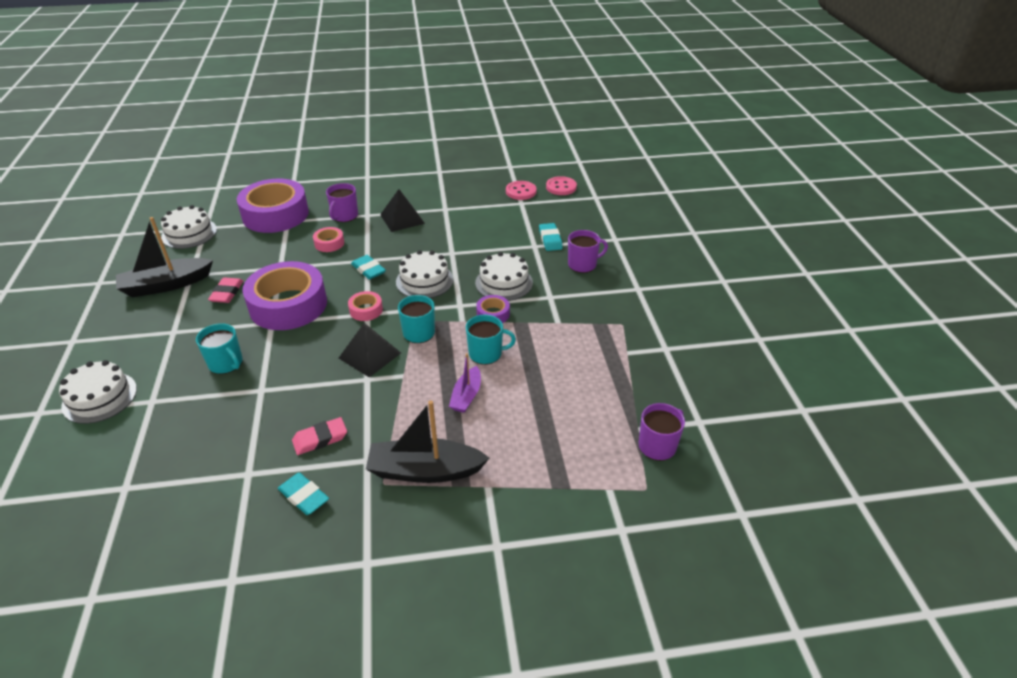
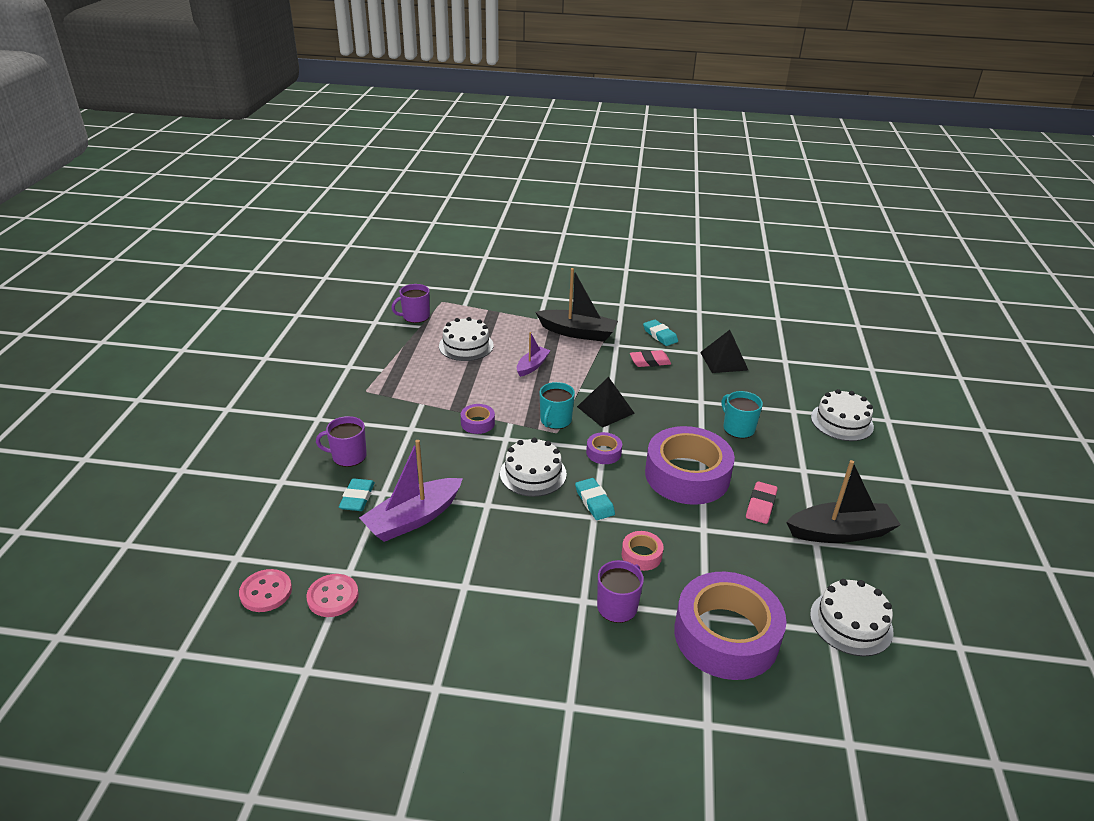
camera: 165 degrees left, 5 degrees down
(366, 310) = (603, 452): pink tape -> purple tape
(402, 219) = (533, 579): black pyramid -> black pyramid (724, 361)
(486, 353) = (502, 391): turquoise mug -> none
(500, 235) = (413, 518): none -> purple boat
(504, 283) = (448, 453): white cake -> white cake (466, 346)

